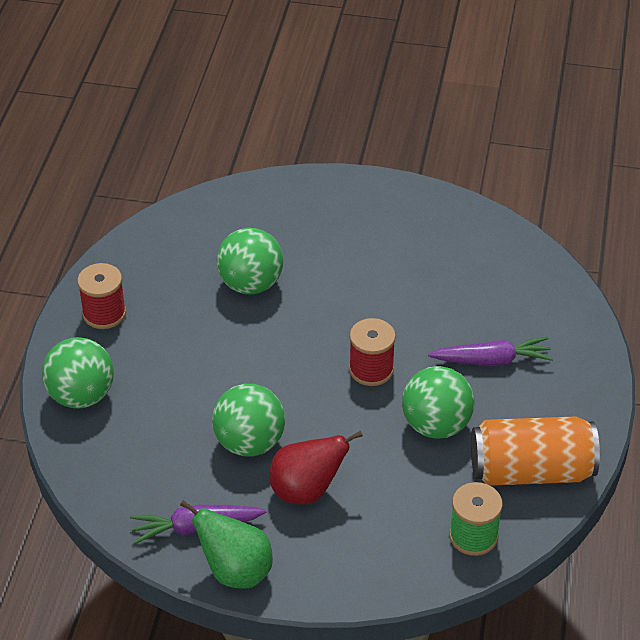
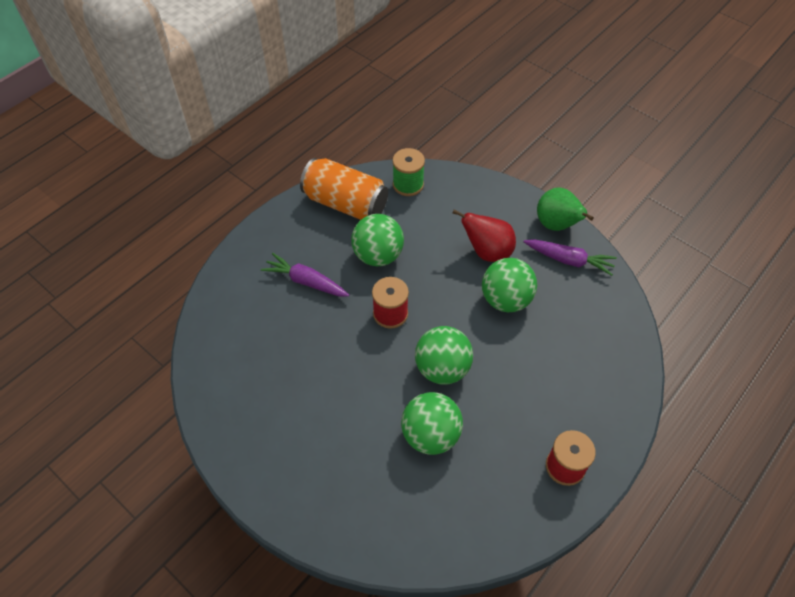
camera: 150 degrees left, 10 degrees up
(81, 395) = (611, 394): green ball -> green ball (442, 368)

